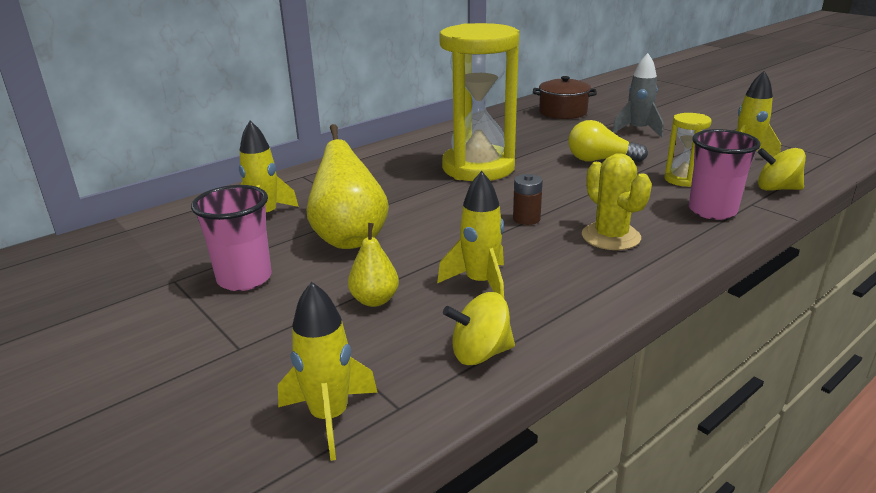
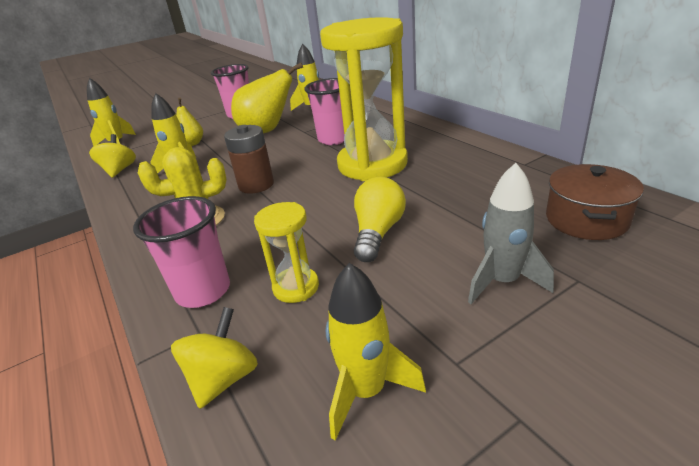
camera: 100 degrees right, 5 degrees up
(403, 190) = (334, 139): none -> pink cup
(526, 219) = (256, 185): brown battery -> brown battery, size x1.56

